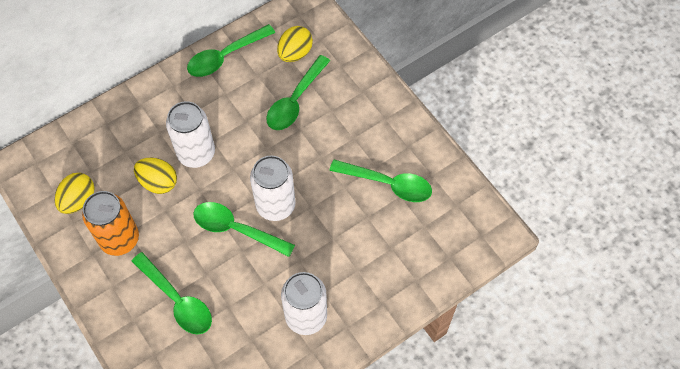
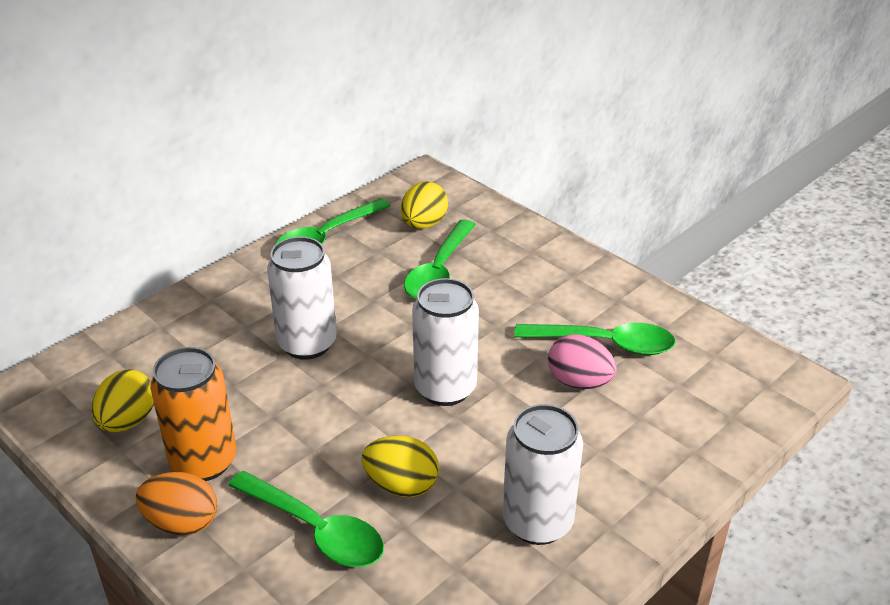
camera: 10 degrees left, 25 degrees down
(102, 282) = (182, 522): none -> orange egg
(158, 182) = (255, 384): yellow egg -> yellow egg (401, 485)
(236, 229) = (391, 424): green spoon -> none
(361, 213) = (579, 382): none -> pink egg

